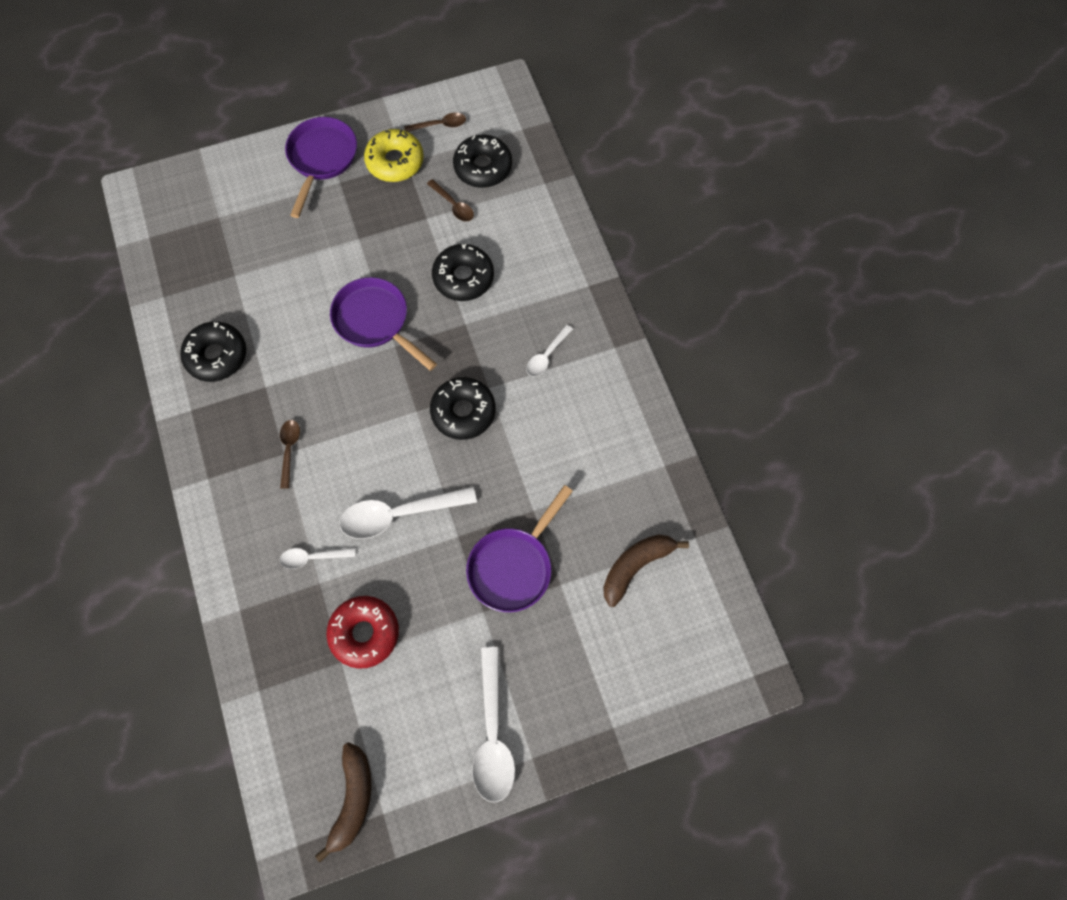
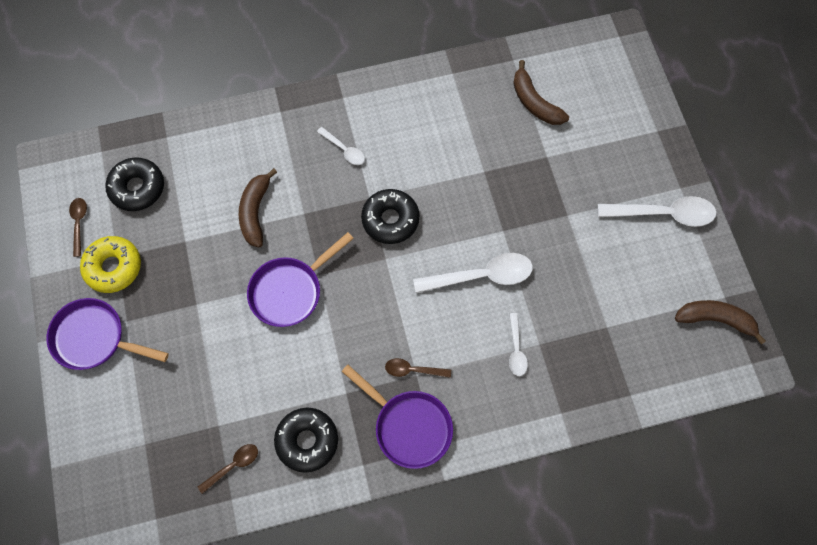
camera: 85 degrees left, 0 degrees up
(364, 633) = (583, 307): red donut -> none
(399, 514) = (481, 276): white spoon -> white spoon turned 90 degrees counterclockwise
(453, 205) = (175, 216): brown spoon -> brown spoon (233, 466)
(463, 277) = (255, 212): black donut -> brown banana
(514, 566) = (530, 189): purple pan -> purple pan (408, 426)

